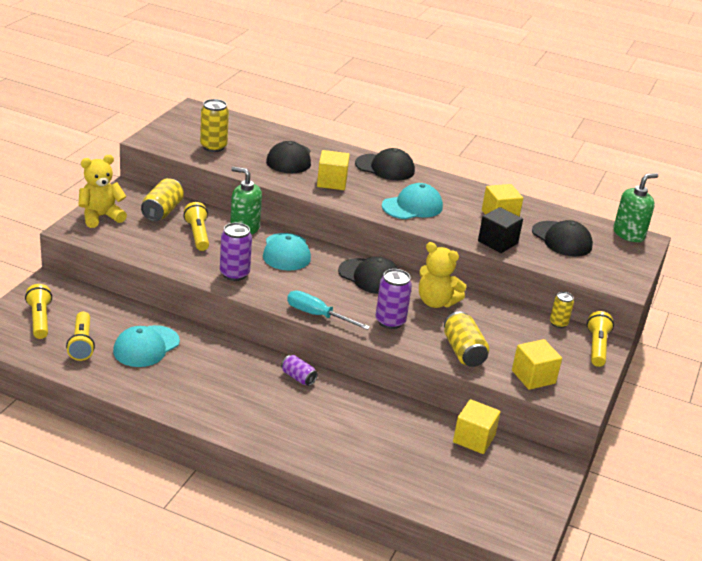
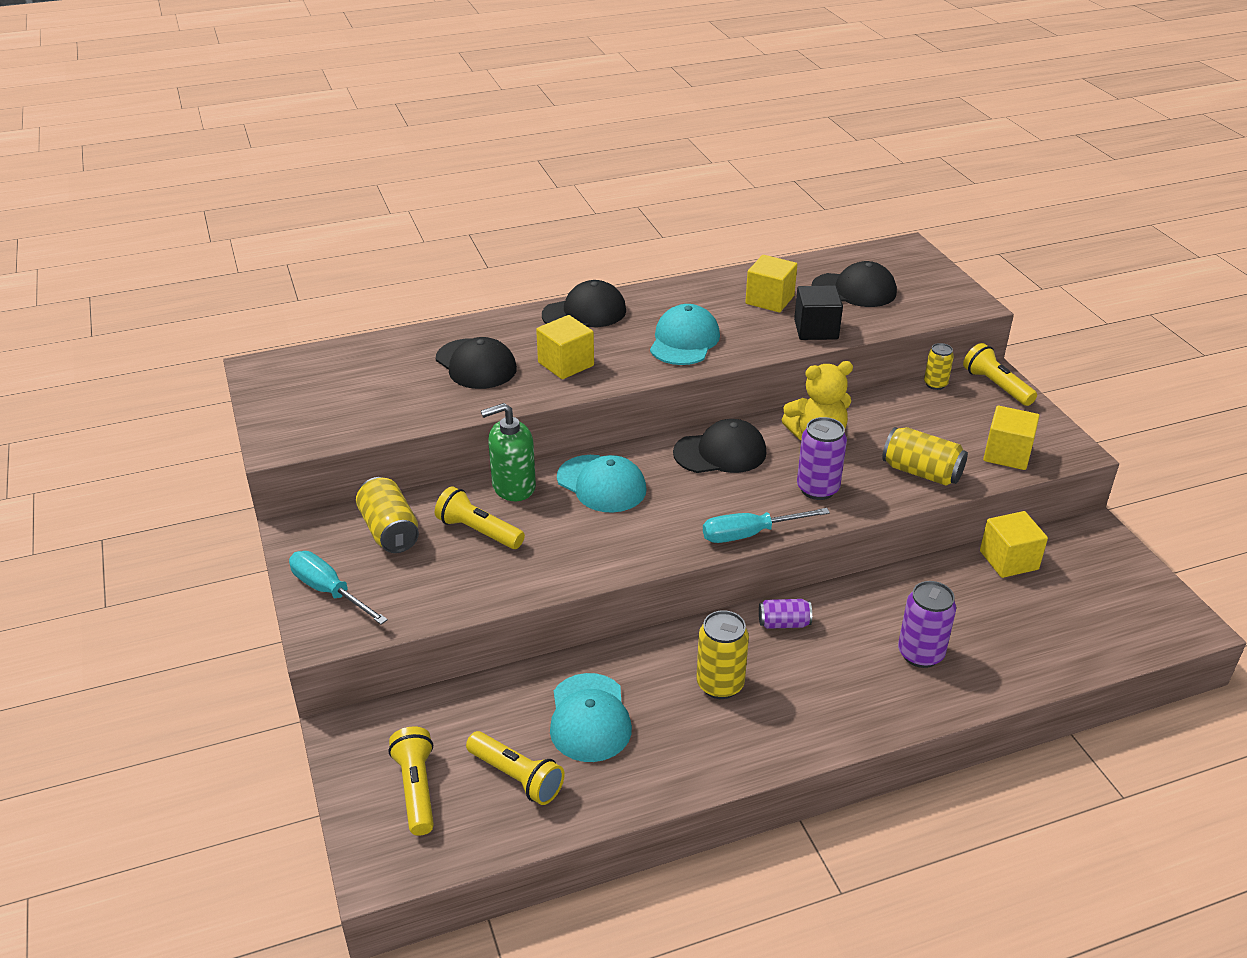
camera: 40 degrees left, 5 degrees up
(40, 319) = (417, 789): yellow flashlight -> yellow flashlight turned 45 degrees clockwise
(101, 217) = (329, 591): yellow teddy bear -> turquoise screwdriver
(213, 147) = (369, 403): yellow can -> yellow can (720, 684)
(234, 274) = (596, 550): purple can -> purple can (920, 654)
(628, 234) = (888, 249): green soap dispenser -> none

